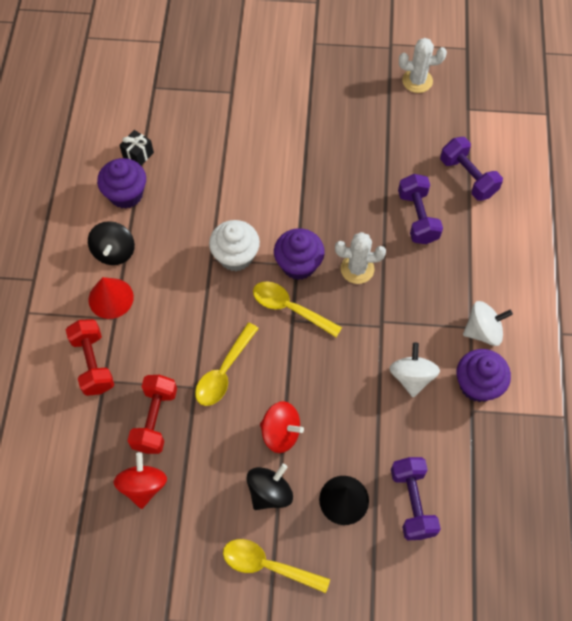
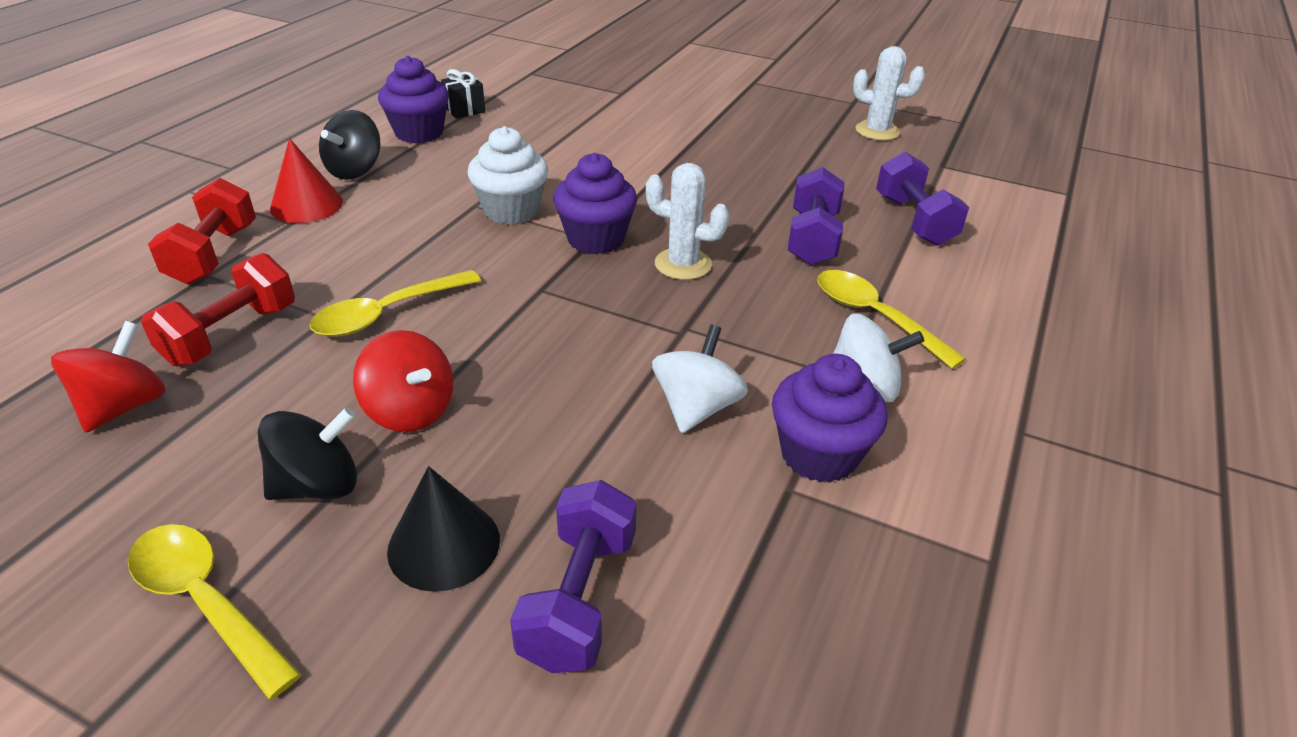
camera: 20 degrees right, 25 degrees down
(290, 308) = (547, 276): yellow spoon -> yellow spoon (874, 317)

